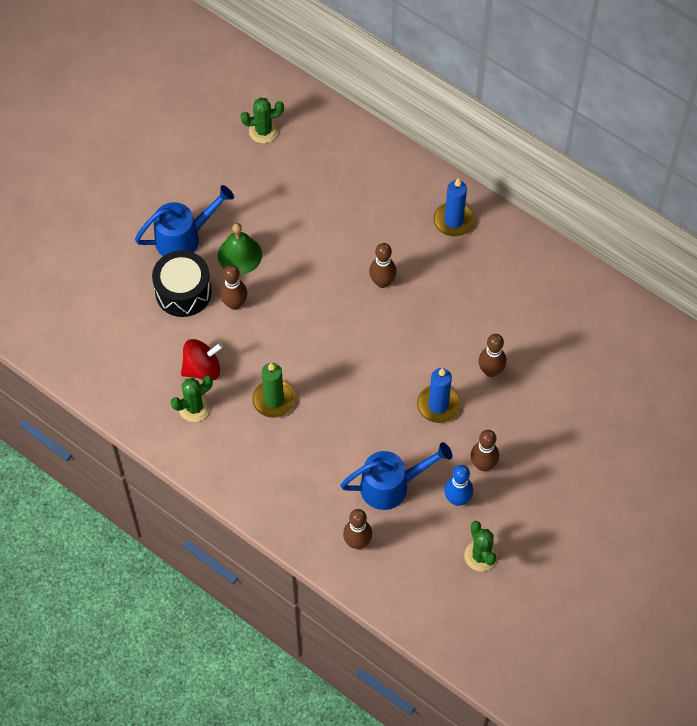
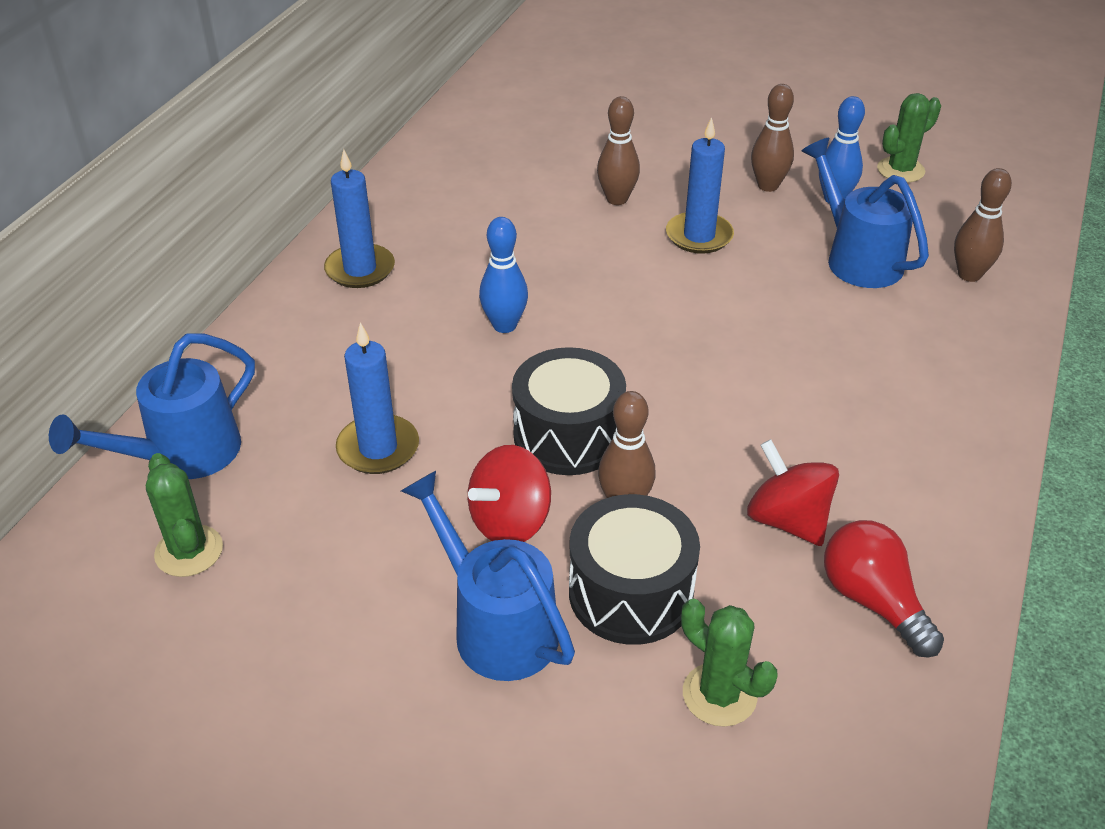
camera: 105 degrees left, 20 degrees down
(145, 385) = (873, 601): none -> red light bulb
(194, 407) = (874, 512): green cactus -> green cactus (719, 695)
(239, 255) = (510, 522): green bell -> red spinning top
(274, 400) = (794, 409): green candle -> none
(288, 292) = (568, 435): none -> black drum
(305, 209) = (378, 448): none -> blue candle
(325, 131) = (182, 455): none -> blue watering can
(382, 282) = (504, 325): brown bowling pin -> blue bowling pin

